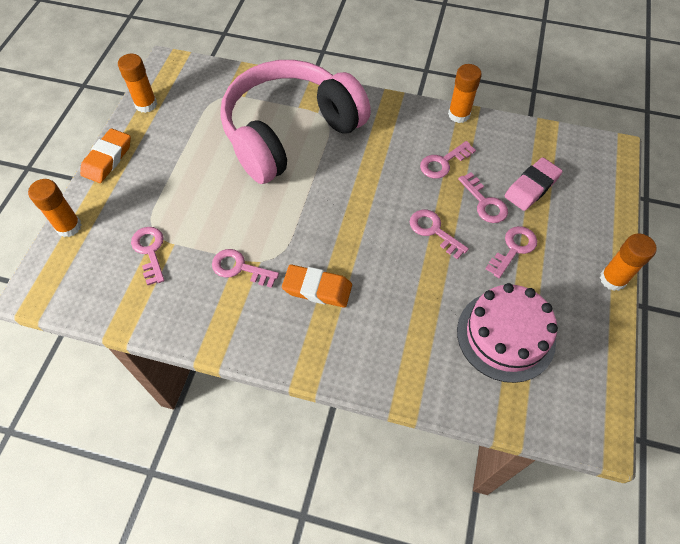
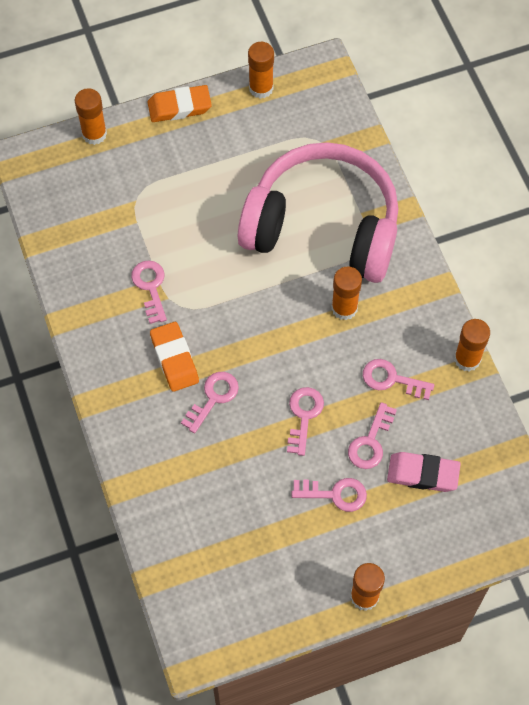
camera: 55 degrees right, 5 degrees up
(150, 251) = (116, 210): pink key -> pink key (213, 398)
(364, 157) = (344, 308): none -> orange glue stick
(505, 335) = (237, 533): pink cake -> none

